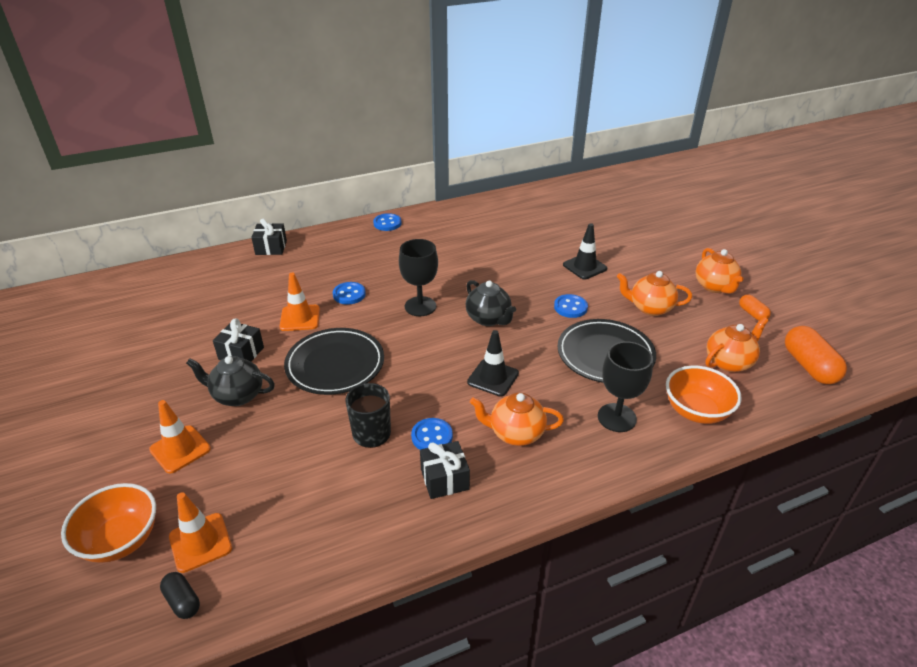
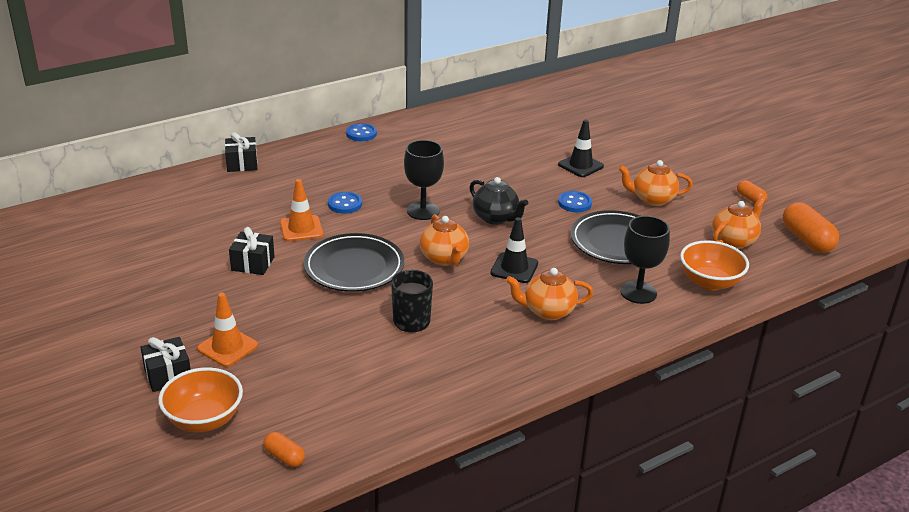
camera: 10 degrees left, 5 degrees down
(182, 601) = (284, 457): black capsule -> orange capsule
(200, 542) = (281, 415): orange traffic cone -> none
(237, 395) = (265, 300): black teapot -> none
(432, 436) = (470, 319): blue button -> none
(444, 479) = (492, 351): black gift -> black gift (168, 375)
(715, 287) = (712, 177): orange teapot -> orange teapot (444, 258)

